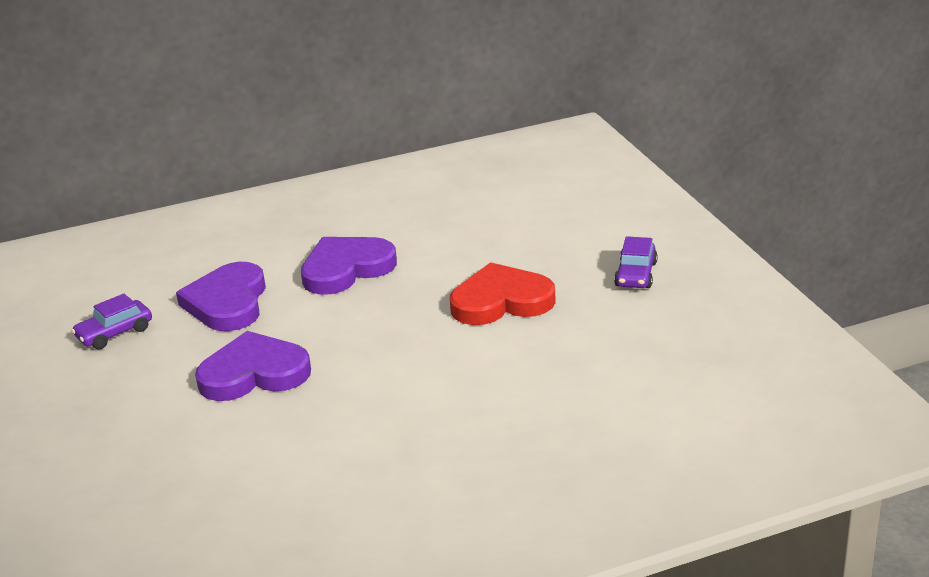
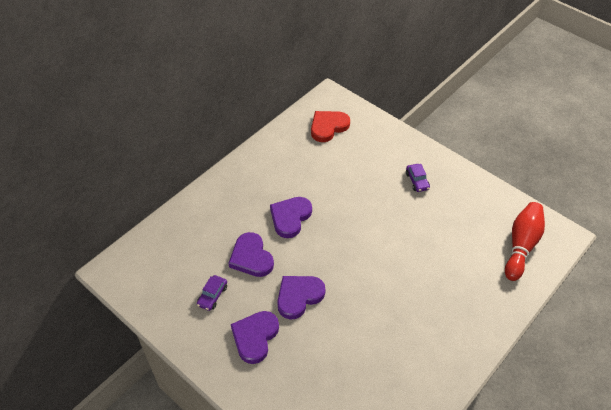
camera: 30 degrees left, 20 degrees up
(125, 405) = (255, 337): none -> purple heart
(501, 301) = (373, 215): red heart -> red heart (328, 127)
(777, 420) = (521, 245): none -> red bowling pin

